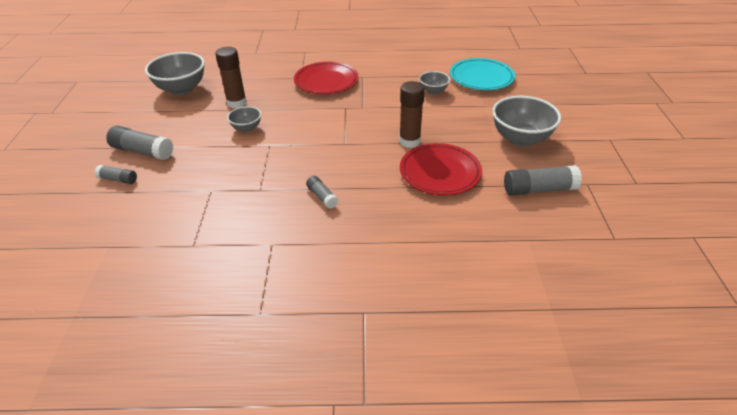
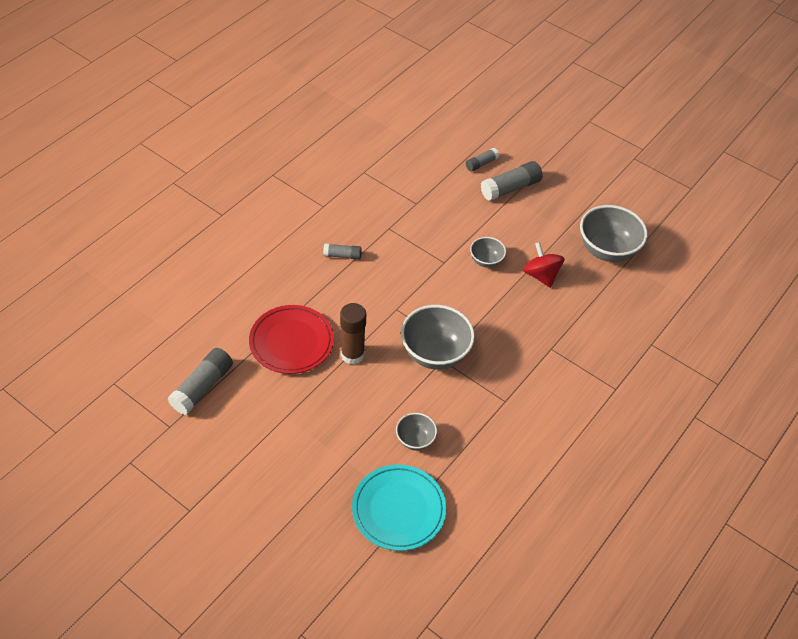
camera: 125 degrees right, 10 degrees up
(236, 103) = (541, 275): brown glue stick -> red spinning top
(326, 81) = (522, 364): red plate -> none
(520, 139) = (268, 438): grey bowl -> grey bowl (435, 353)

